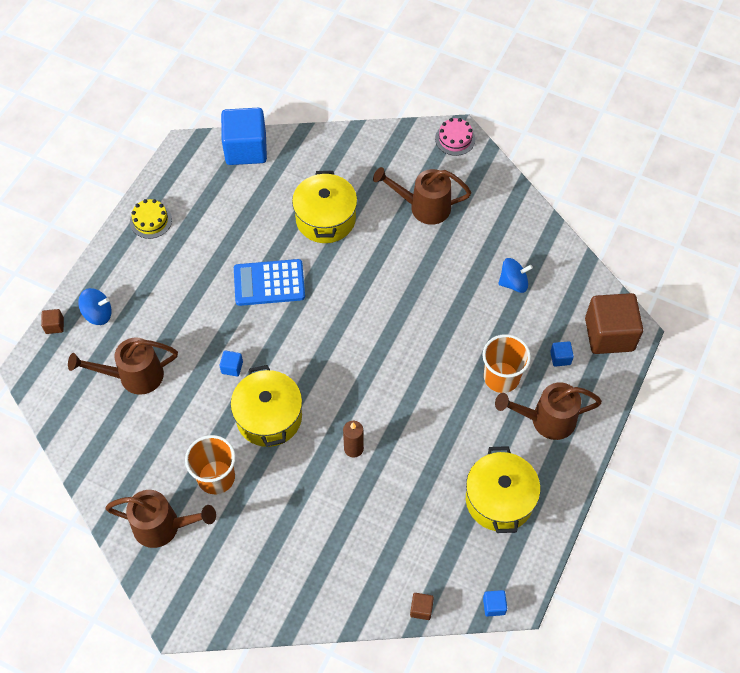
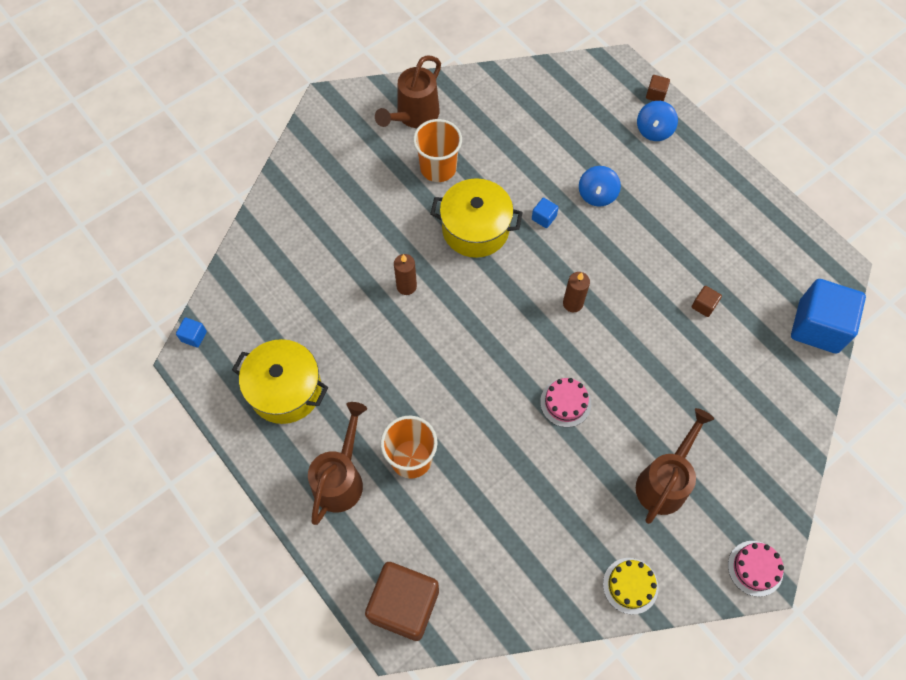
camera: 115 degrees right, 5 degrees up
(134, 376) = (572, 138): brown watering can -> none
(151, 221) = (750, 205): yellow cake -> yellow cake (630, 585)
(269, 283) = (627, 284): blue calculator -> none
(306, 315) = (573, 303): none -> brown candle
(325, 219) = (688, 370): yellow pot -> none
(397, 290) = (565, 402): none -> pink cake
(421, 609) = (228, 277): brown cube -> brown cube (704, 305)
(513, 283) = (519, 531): blue spinning top -> blue spinning top (597, 194)
(560, 358) = (402, 533): blue cube -> none

